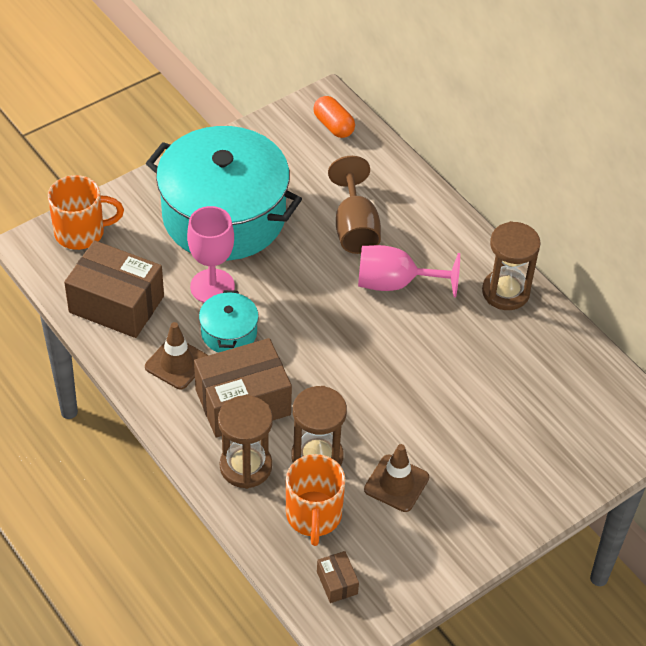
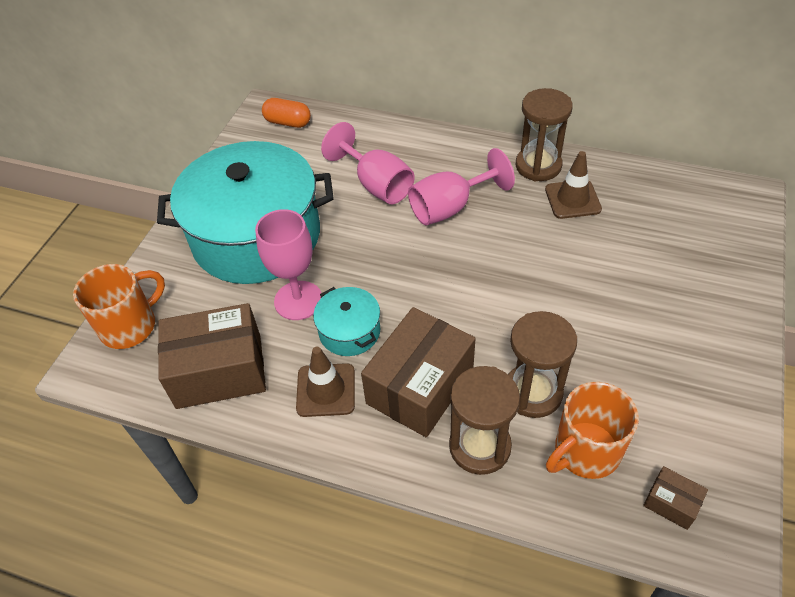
camera: 30 degrees left, 0 degrees up
(313, 516) = (585, 451): orange mug -> orange mug turned 90 degrees clockwise
(355, 228) = (376, 185): brown goblet -> pink goblet
(396, 483) = (620, 370): brown traffic cone -> brown traffic cone (572, 199)

